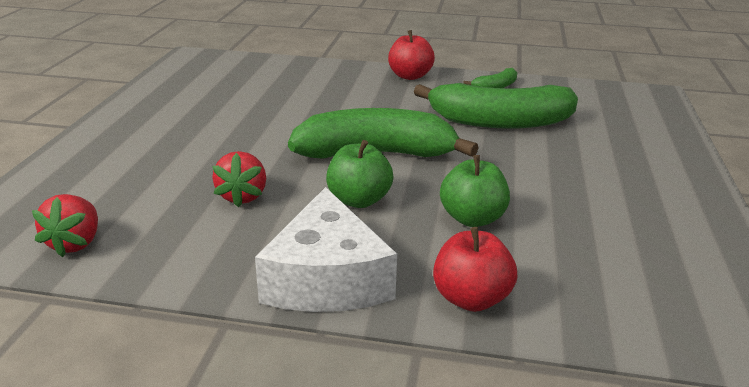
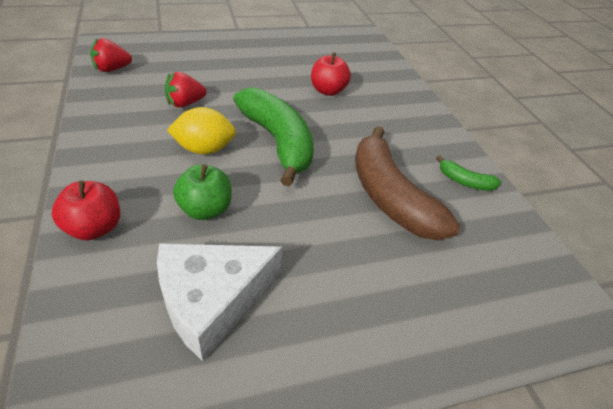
camera: 60 degrees right, 15 degrees up
(327, 278) = (102, 158): white cheese -> white cheese (212, 300)
(359, 200) = (204, 149): green apple -> yellow lemon
(410, 76) = (434, 128): red apple -> red apple (328, 91)
(500, 122) = (390, 197): green banana -> brown banana

